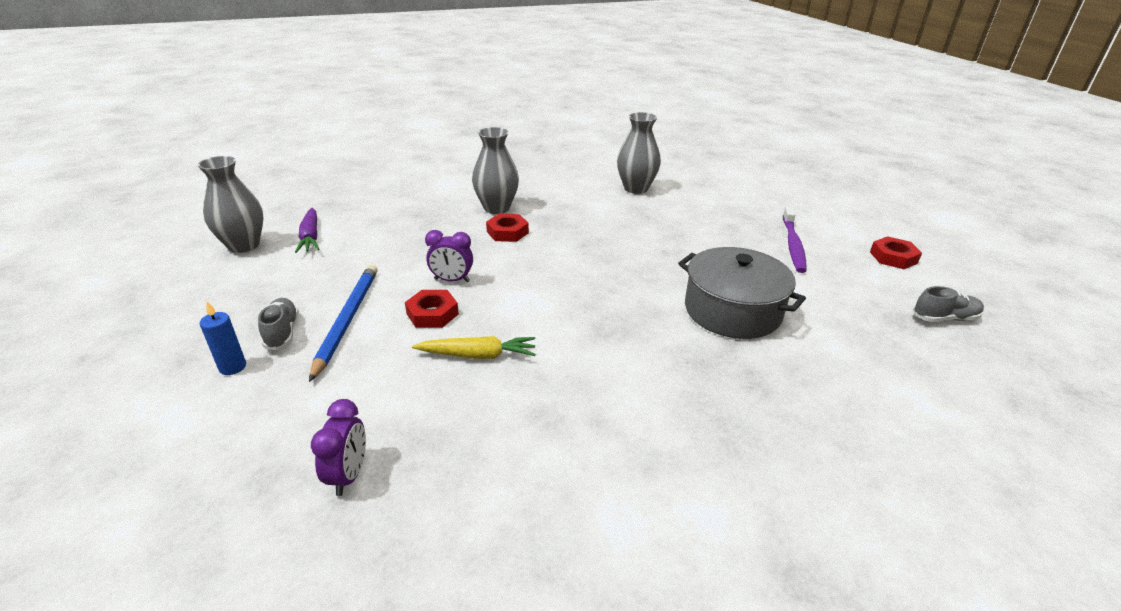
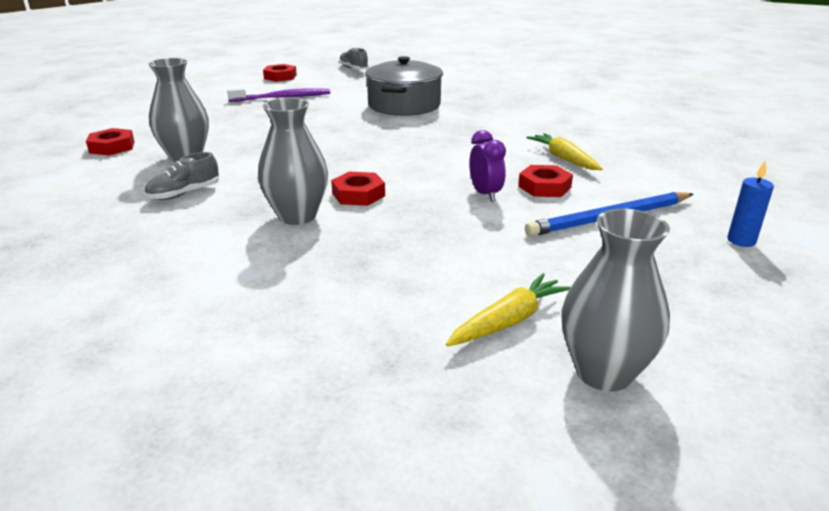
camera: 115 degrees left, 5 degrees down
(282, 332) = (674, 240): grey shoe -> grey shoe (184, 194)
(310, 237) = (509, 320): purple carrot -> yellow carrot
(348, 475) = (713, 163): purple clock -> none
(676, 169) = (112, 147): none -> red nut

